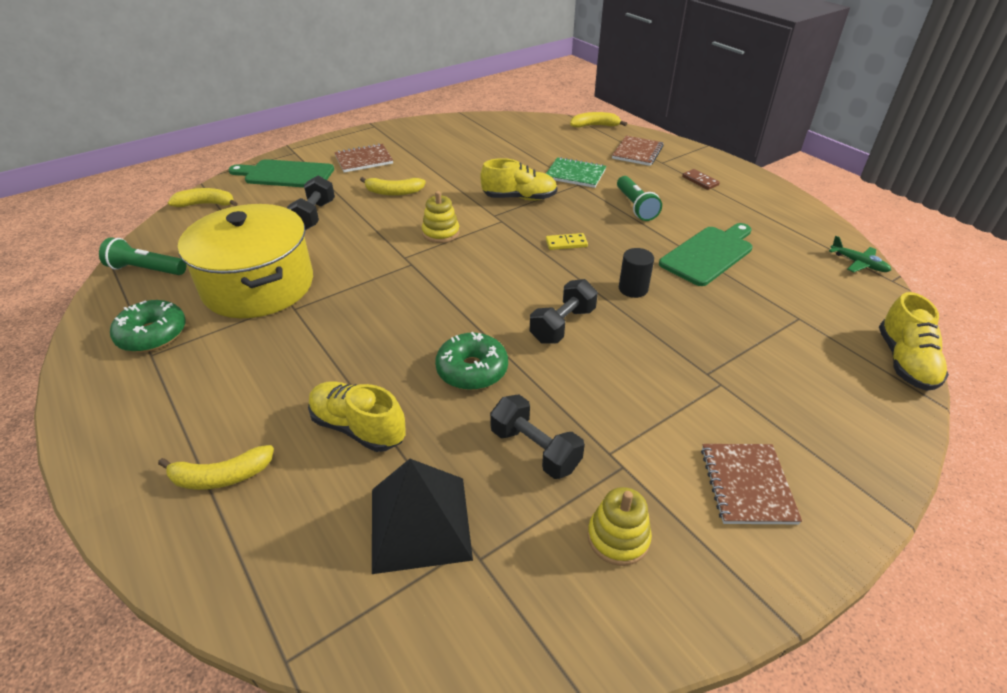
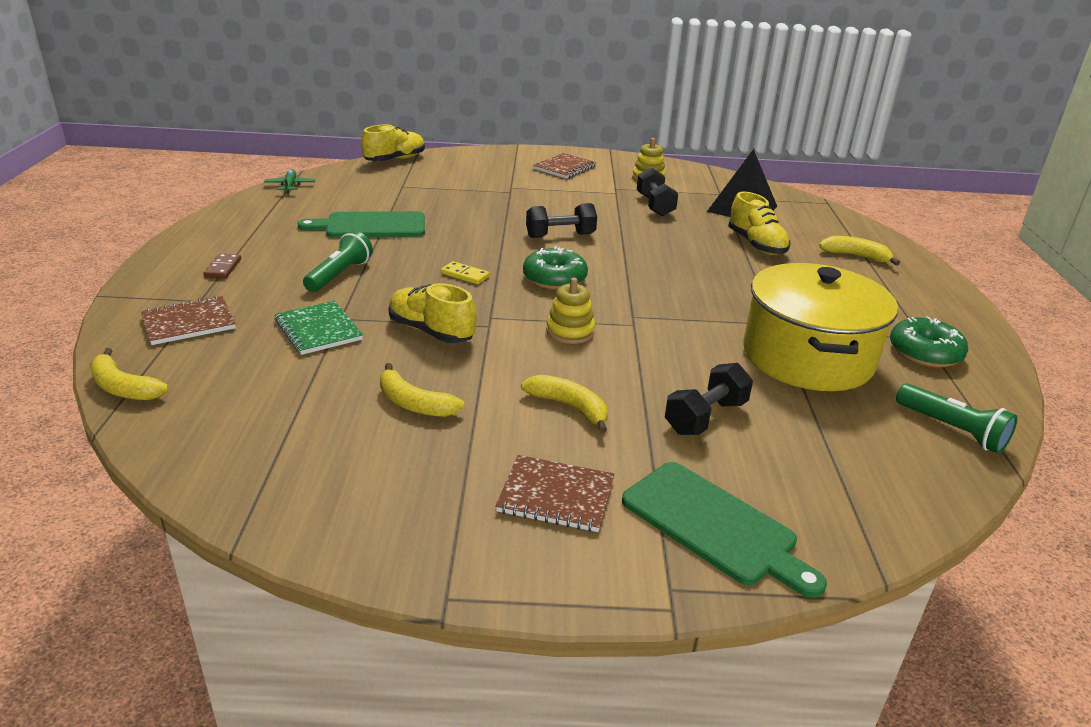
camera: 145 degrees left, 10 degrees down
(206, 204) = (872, 515): yellow banana -> yellow banana (414, 403)
(472, 370) = (655, 240): green donut -> green donut (554, 279)
(633, 289) = (473, 232): black cylinder -> none

